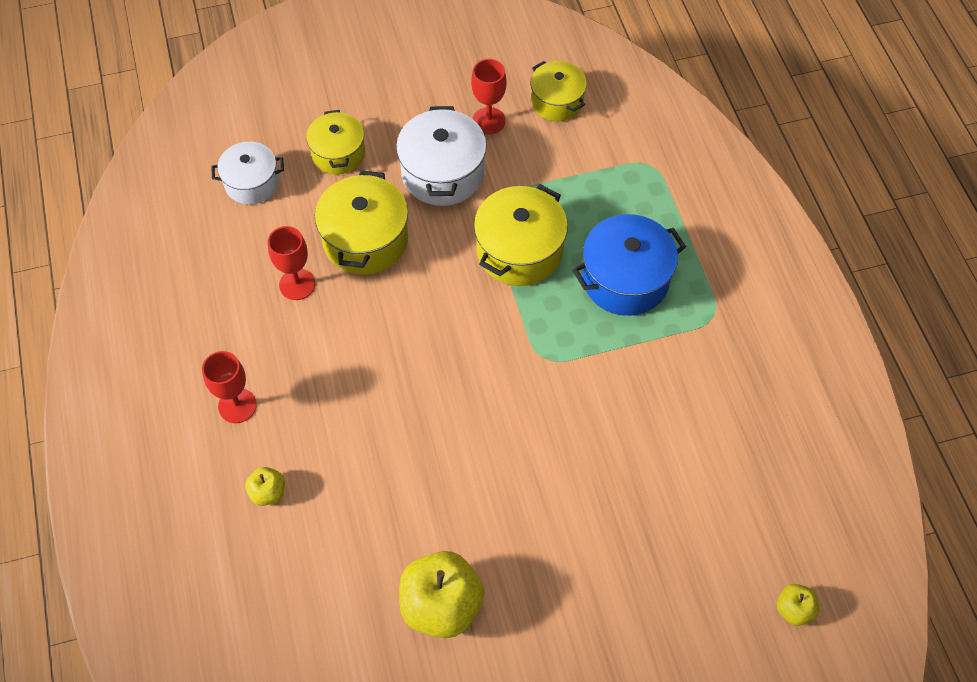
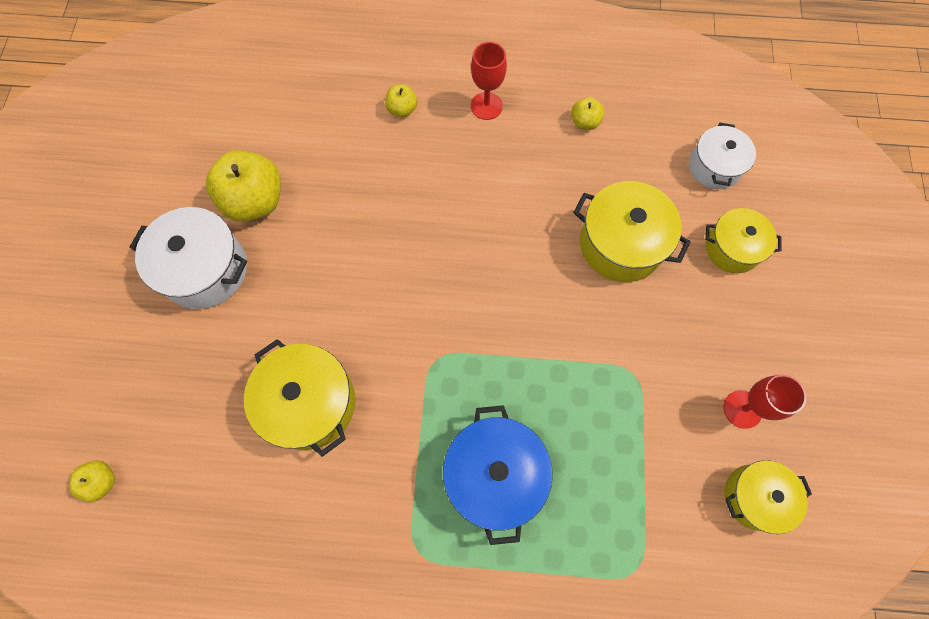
camera: 110 degrees right, 10 degrees up
(231, 305) = (584, 122): none -> yellow apple
(297, 284) = (589, 176): red goblet -> none
(442, 173) = (682, 338): white pot -> white pot (205, 269)
(519, 251) = (564, 380): yellow pot -> yellow pot (310, 403)

